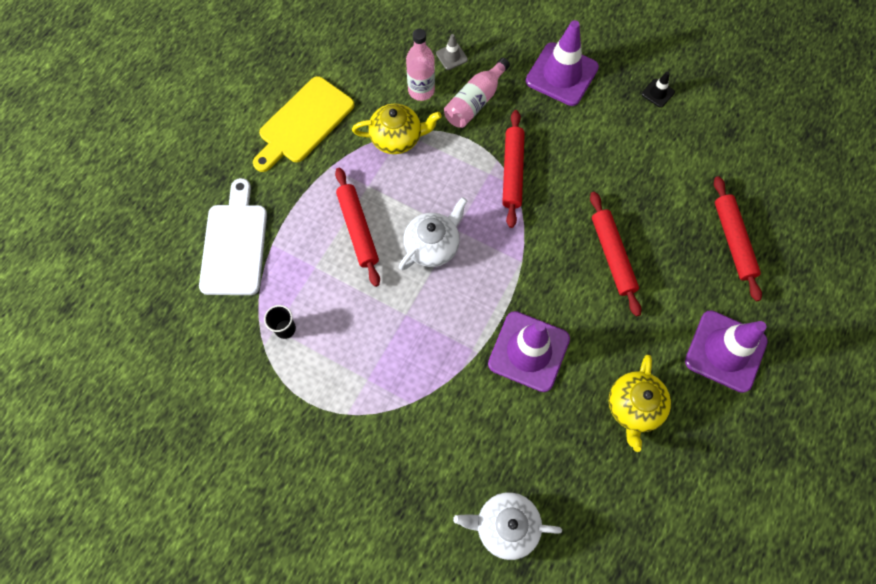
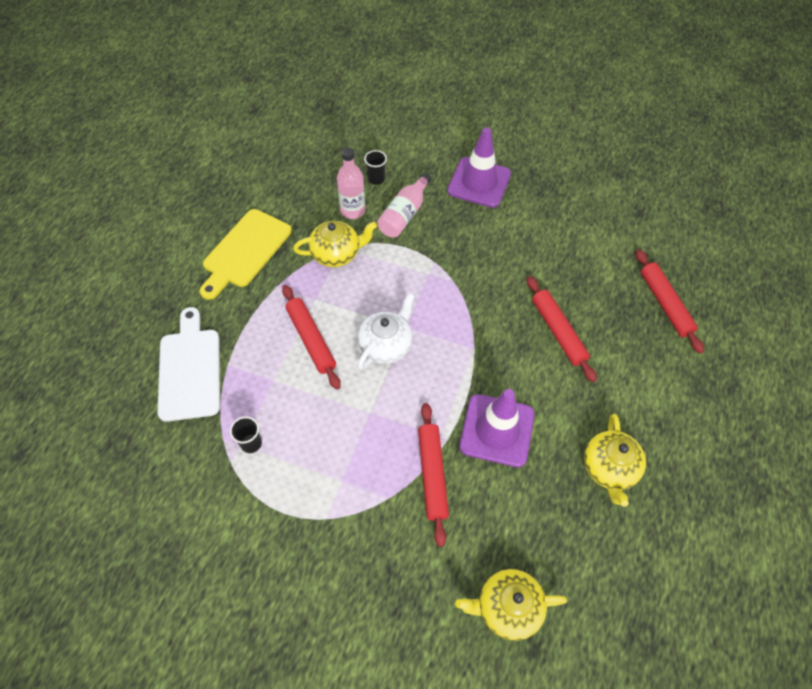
camera: 10 degrees left, 10 degrees down
(451, 56) = (376, 179): grey traffic cone -> black cup
(505, 526) = (507, 608): white teapot -> yellow teapot
(512, 171) = (450, 270): red rolling pin -> red rolling pin (432, 474)
(658, 93) = (568, 188): black traffic cone -> none
(725, 351) = (682, 403): purple traffic cone -> none

